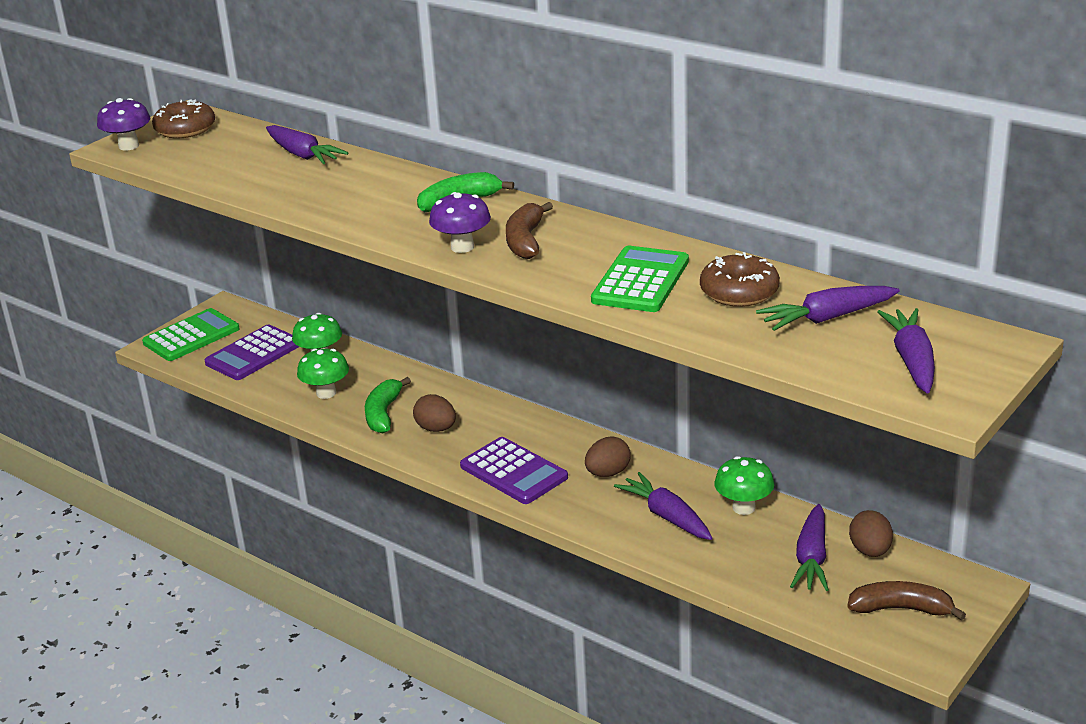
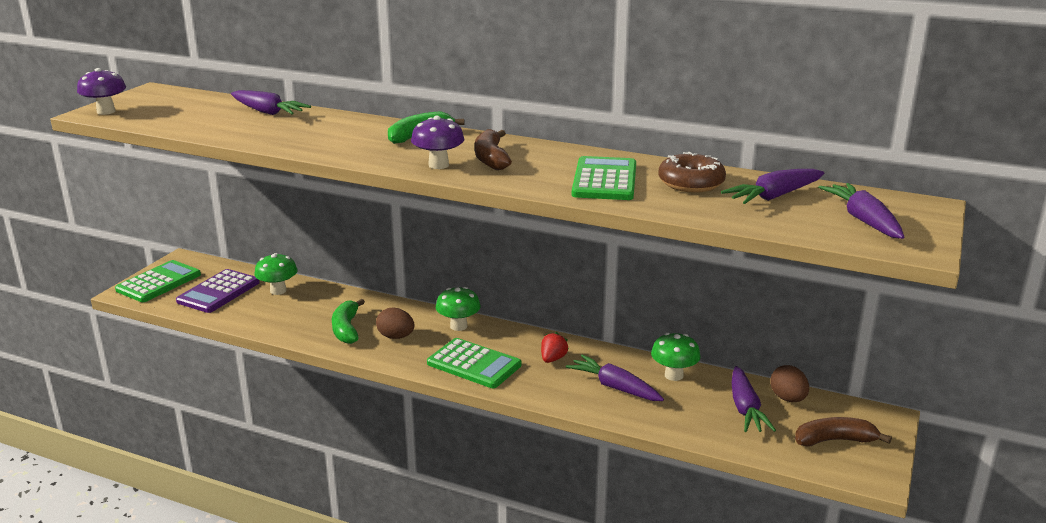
camera: 15 degrees left, 5 degrees down
(185, 129) = (155, 99): brown donut -> none
(326, 393) = (291, 317): green mushroom -> green mushroom (458, 326)
(513, 472) = (474, 364): purple calculator -> green calculator
(608, 473) = (553, 359): brown egg -> red strawberry

